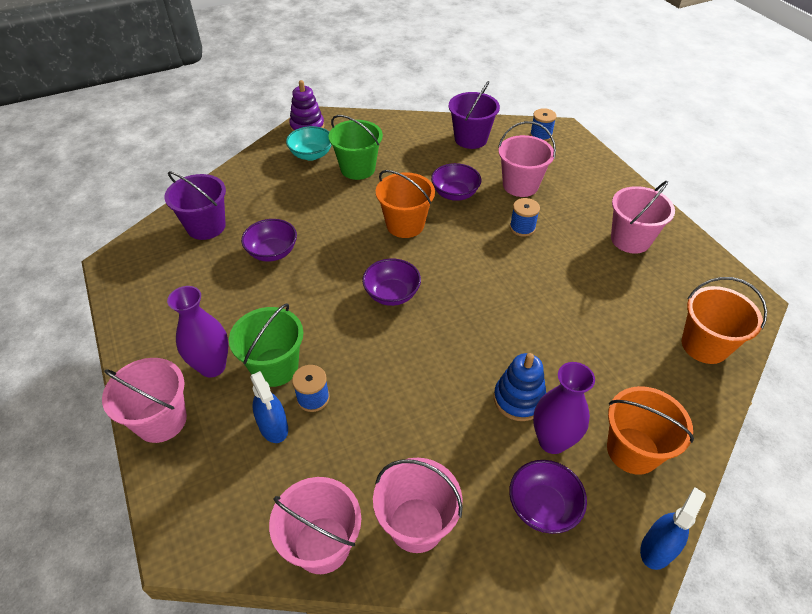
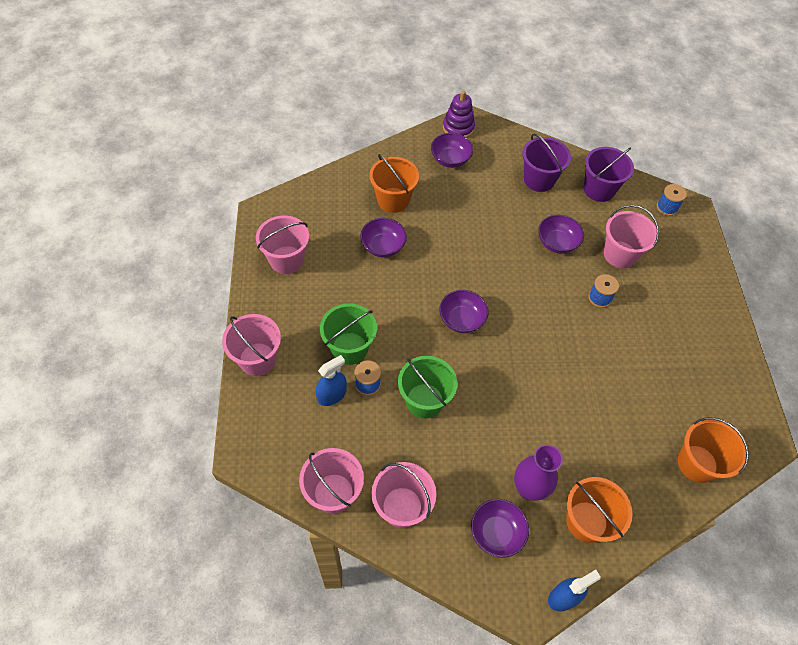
camera: 20 degrees right, 10 degrees up
(206, 226) = (340, 203): purple bucket -> purple bucket (539, 179)
(212, 366) = (305, 330): purple vase -> none
(273, 426) = (332, 395): blue spray bottle -> blue spray bottle turned 120 degrees counterclockwise
(311, 155) = (450, 159): turquoise bowl -> purple bowl
(358, 168) = (484, 188): green bucket -> green bucket (424, 400)
(405, 225) = (500, 259): orange bucket -> orange bucket (393, 200)
(519, 399) = (520, 446): blue stacking toy -> none
(630, 239) = (690, 344): pink bucket -> pink bucket (286, 260)

